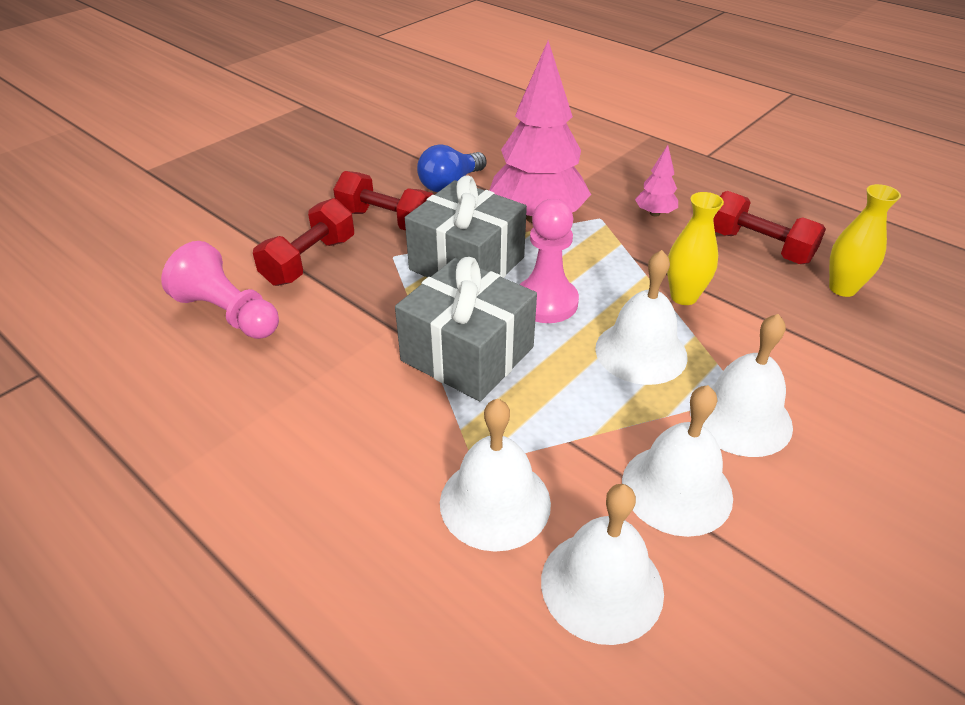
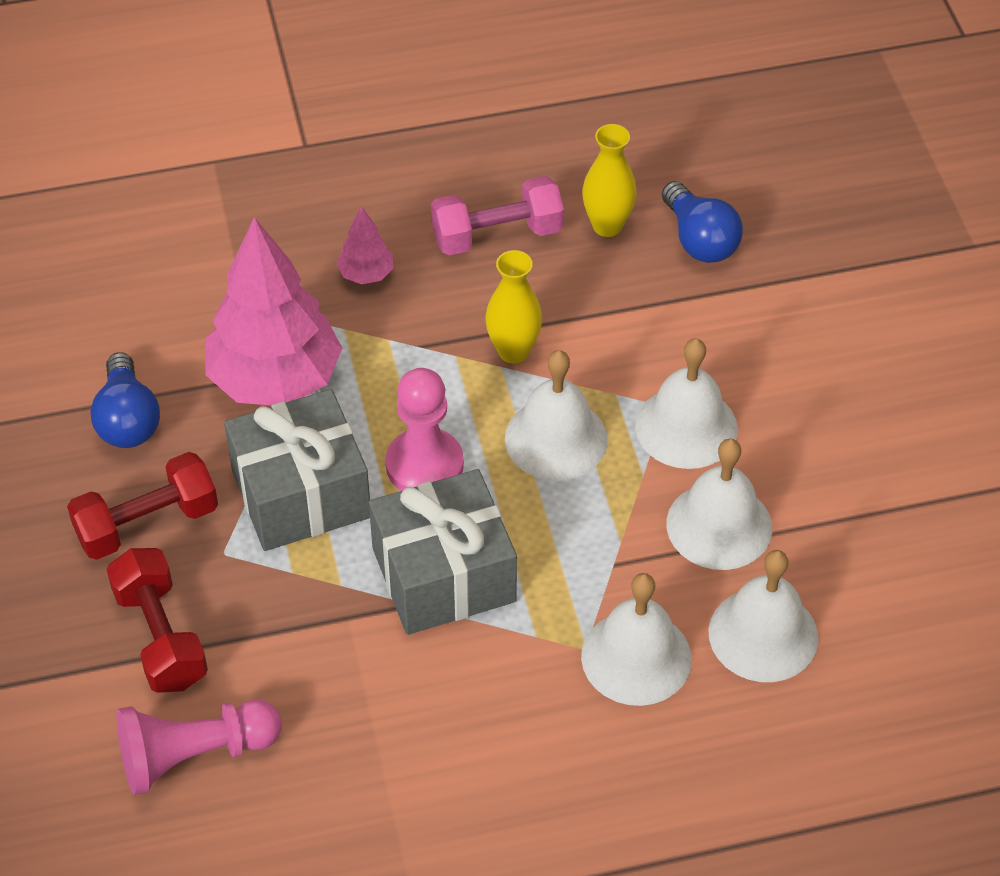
camera: 55 degrees left, 10 degrees up
(759, 247) = (497, 235): red dumbbell -> pink dumbbell
(905, 338) = (699, 240): none -> blue light bulb

